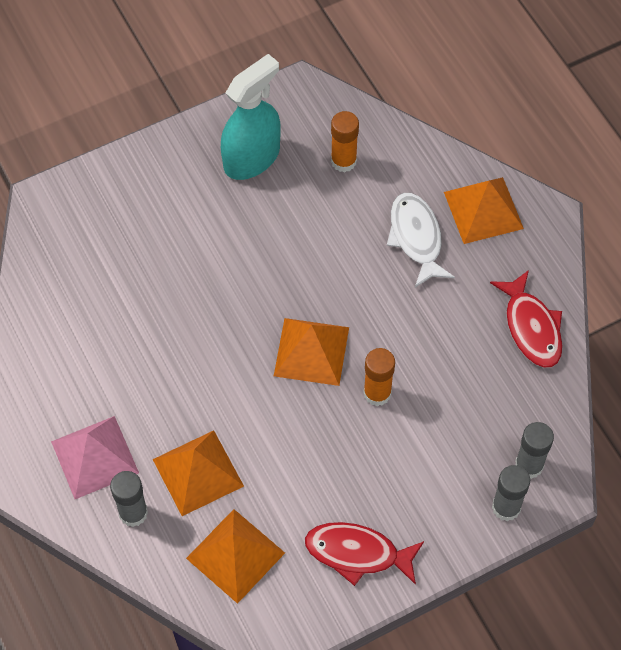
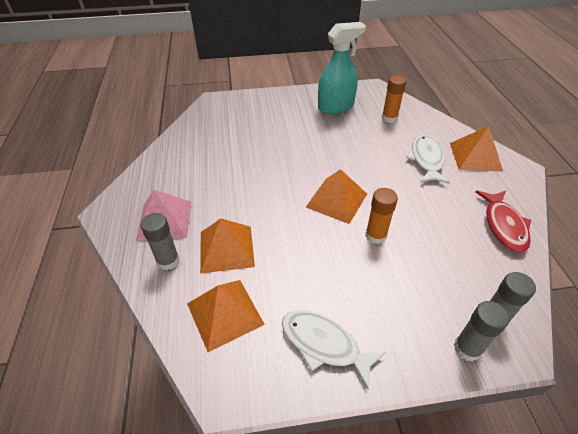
camera: 20 degrees right, 15 degrees down
(357, 553) = (324, 344): red fish -> white fish

